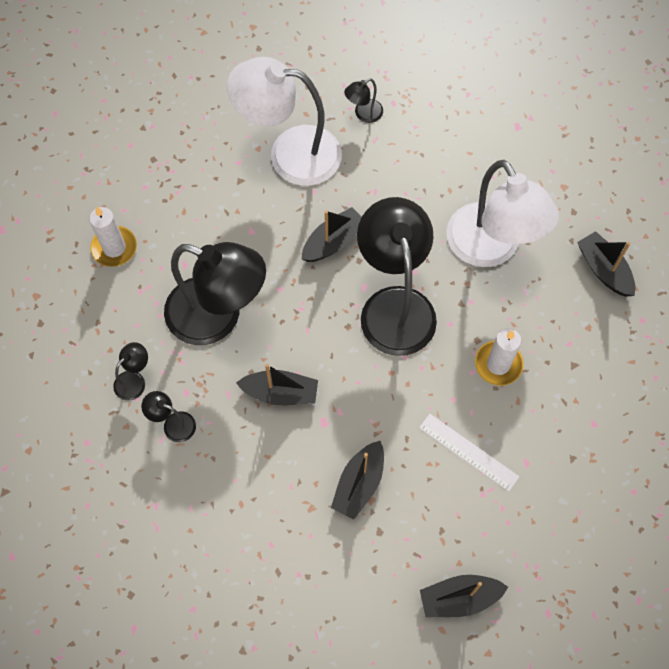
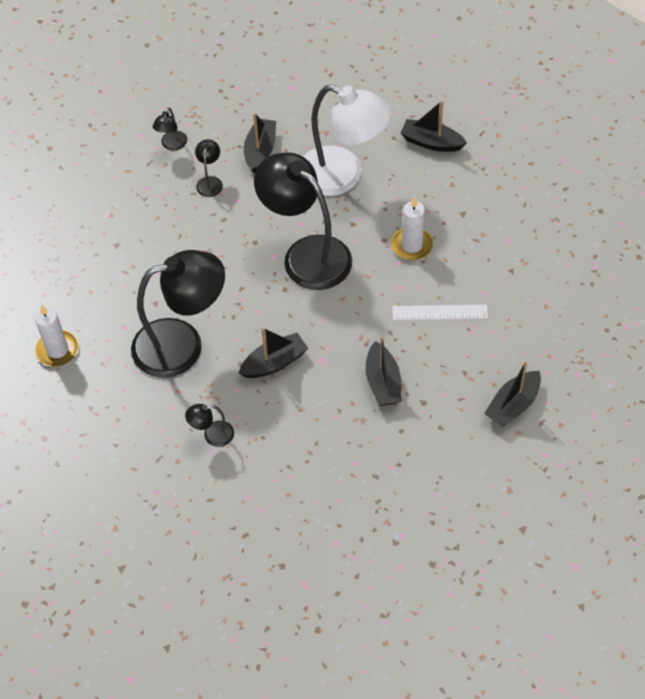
camera: 35 degrees left, 10 degrees down
(134, 380) = (156, 427): black lamp -> black lamp (210, 182)
(290, 153) = (139, 204): white lamp -> none
(333, 242) = (225, 241): black boat -> black boat (260, 150)

